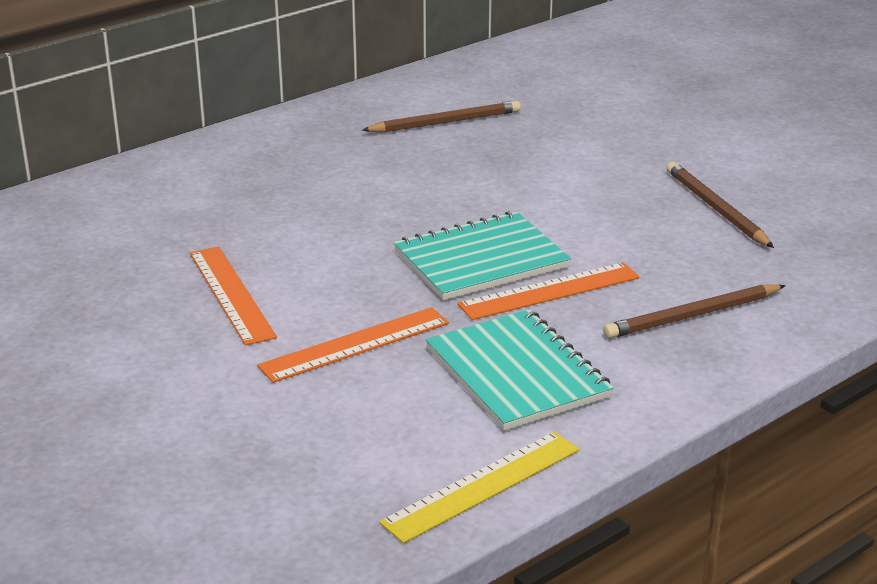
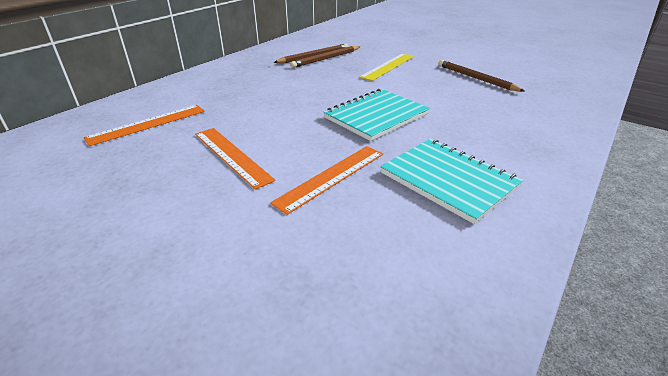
camera: 15 degrees left, 5 degrees up
(482, 486) = (494, 275): yellow ruler -> yellow ruler (388, 66)
(549, 291) = (427, 128): orange ruler -> orange ruler (148, 124)
(693, 316) = (517, 130): brown pencil -> brown pencil (326, 59)

